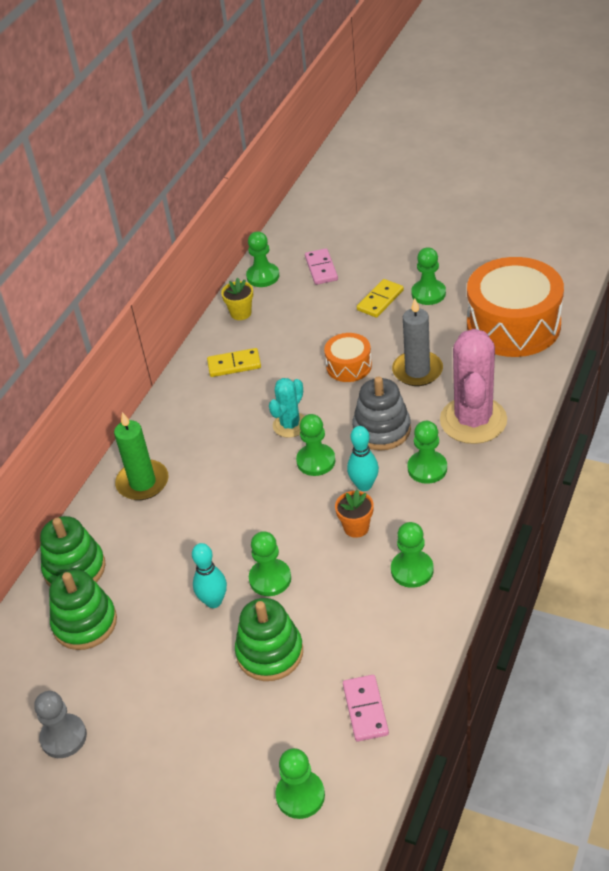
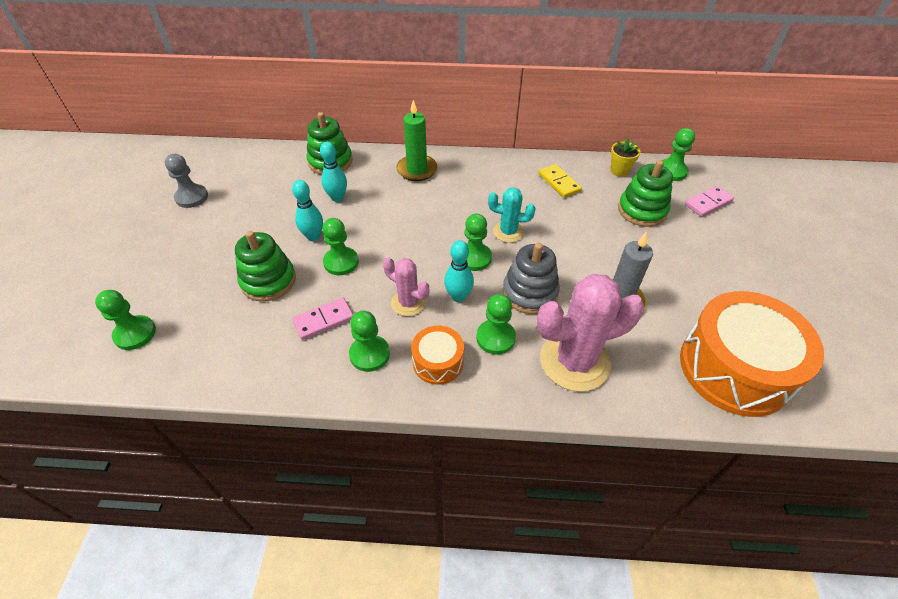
camera: 65 degrees right, 5 degrees up
(85, 623) = (285, 179): green stacking toy -> green stacking toy (642, 210)
(153, 569) = (337, 198): none -> turquoise bowling pin
(349, 366) = (597, 251): orange drum -> orange drum (438, 362)
(356, 527) = (408, 303): orange flower pot -> pink cactus
(365, 709) = (215, 356): pink domino -> pink domino (324, 320)
(380, 300) = (696, 252): yellow domino -> none
(428, 293) = (731, 285): green pawn -> none

